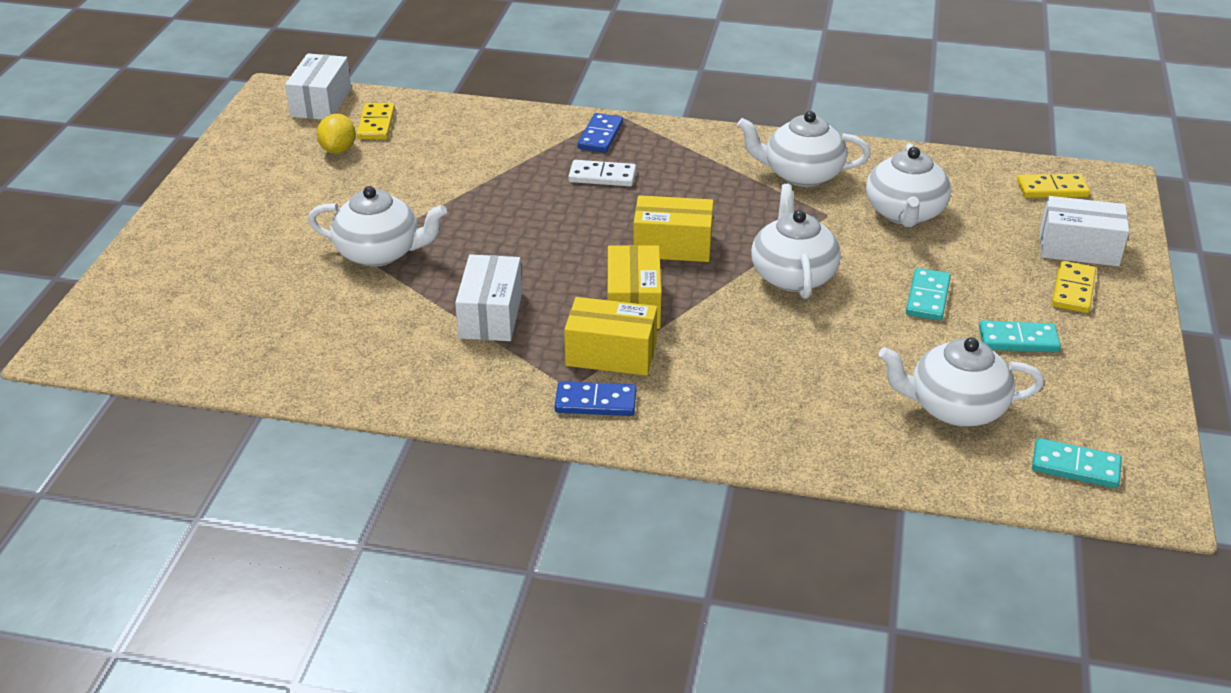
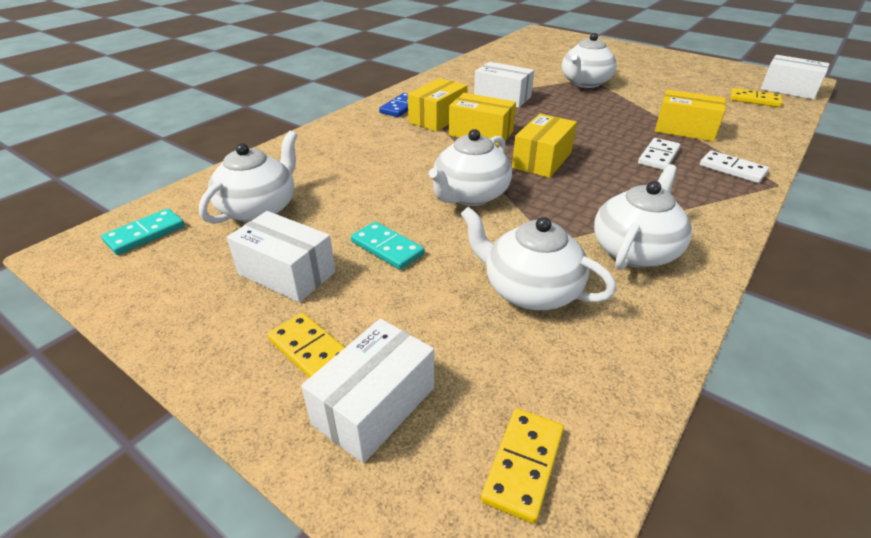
camera: 115 degrees right, 0 degrees up
(338, 149) = (716, 87): yellow lemon -> none
(511, 165) = (685, 129): none -> yellow box
(600, 136) = (732, 169): blue domino -> white domino
(793, 275) = (469, 195): white teapot -> white teapot turned 105 degrees clockwise
(1018, 340) = (287, 273): turquoise domino -> white box

